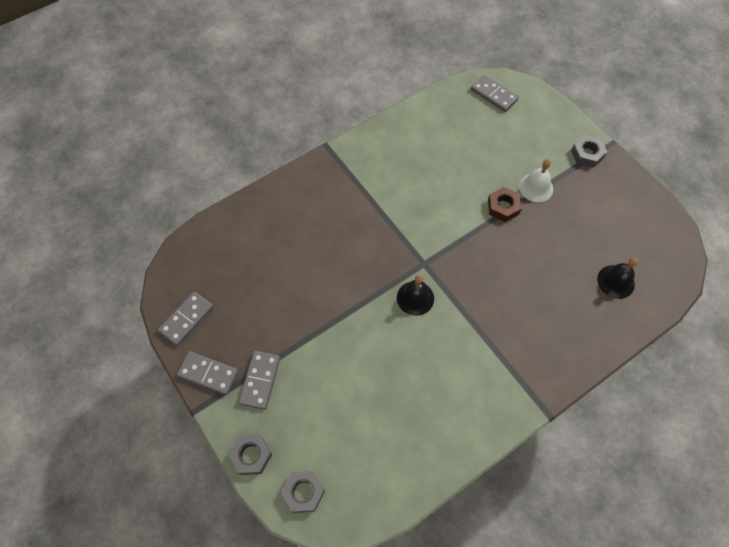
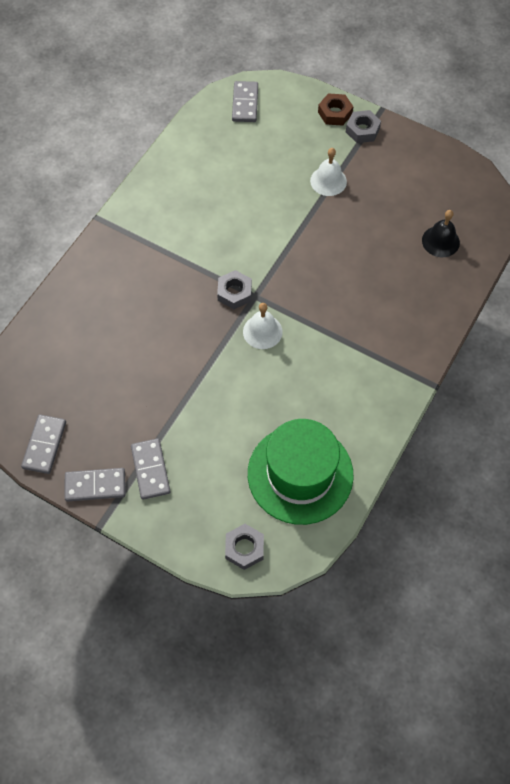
camera: 25 degrees left, 0 degrees up
(251, 455) = (178, 539): grey nut -> grey nut (234, 293)
(386, 445) = (300, 474): none -> green hat
(415, 298) = (262, 331): black bell -> white bell
(493, 95) = (245, 103): grey domino -> grey domino turned 75 degrees clockwise
(503, 207) = (306, 212): brown nut -> brown nut (335, 113)

